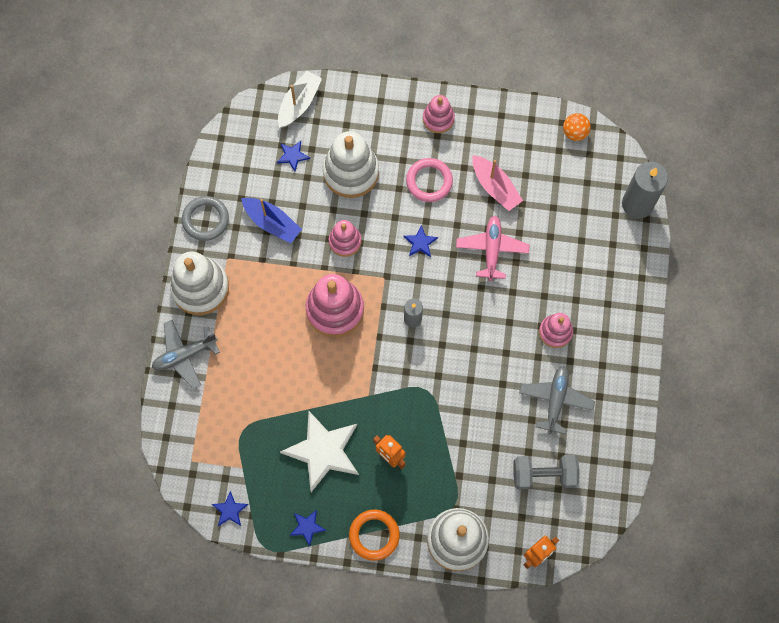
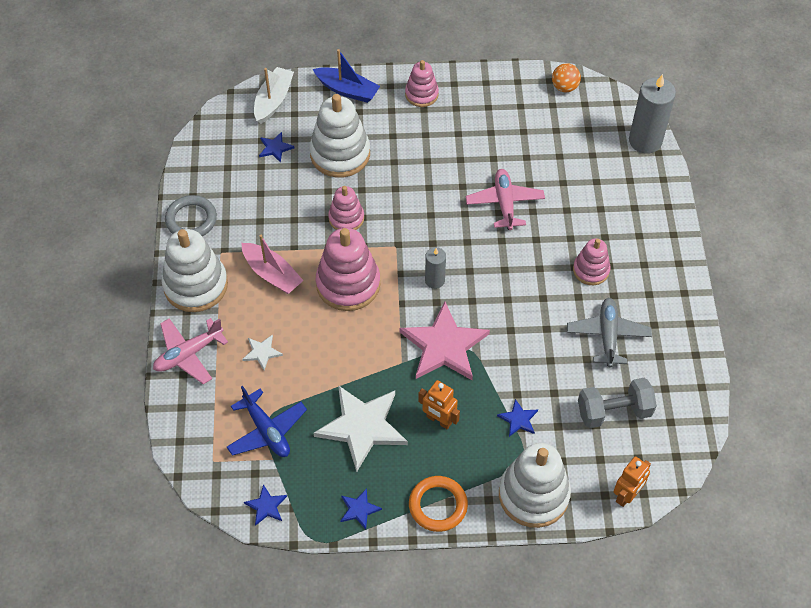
camera: 10 degrees left, 15 degrees down
(184, 355) = (188, 354): grey plane -> pink plane
(241, 440) = (267, 431): none -> blue plane
(248, 364) = (262, 352): none -> white star
(272, 223) = (264, 212): blue boat -> blue boat (347, 90)
(408, 385) = (444, 345): none -> pink star
(420, 243) = (427, 208): blue star -> blue star (518, 419)
(429, 181) = (424, 151): pink ring -> none
(495, 187) = (494, 146): pink boat -> pink boat (272, 274)

